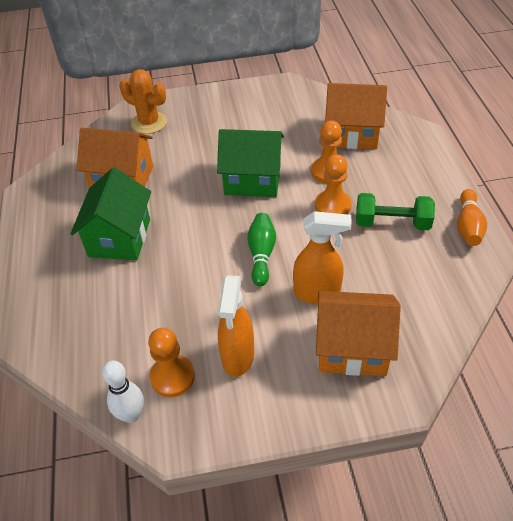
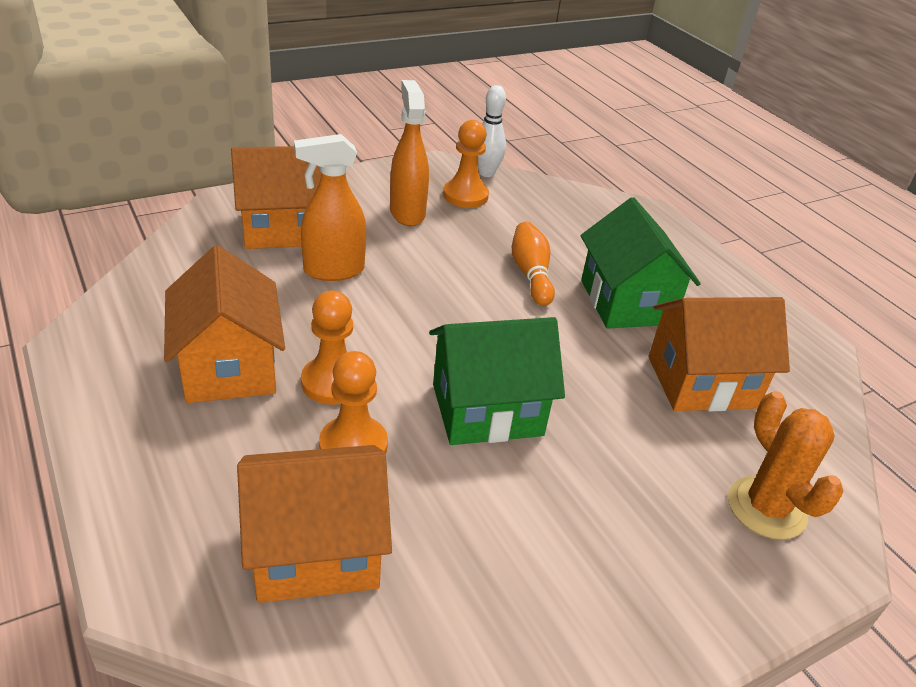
camera: 155 degrees right, 10 degrees down
(149, 123) = (766, 508): orange cactus -> orange cactus turned 60 degrees clockwise
(261, 254) = (422, 303): green bowling pin -> none
(392, 223) = (229, 367): green dumbbell -> orange house
(468, 226) = (95, 377): orange bowling pin -> orange bowling pin (531, 274)

